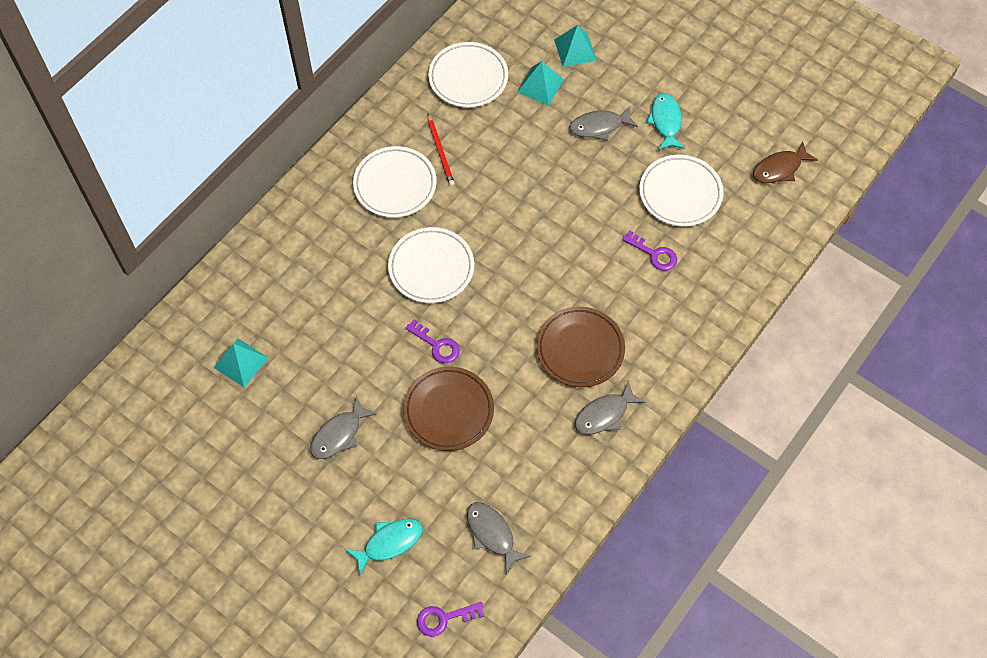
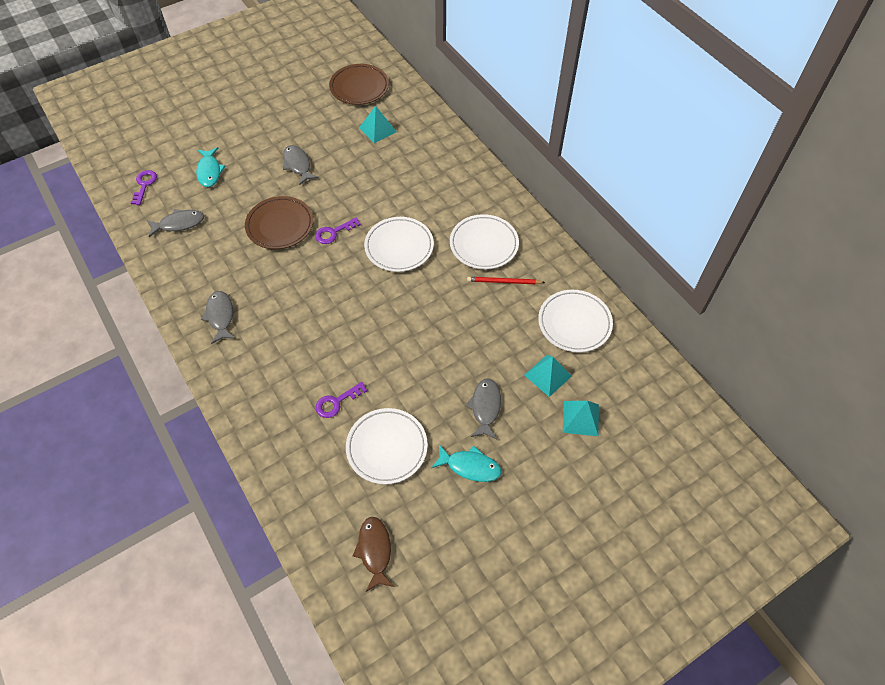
camera: 110 degrees right, 5 degrees down
(580, 349) = (281, 318): brown plate -> brown plate (359, 87)

